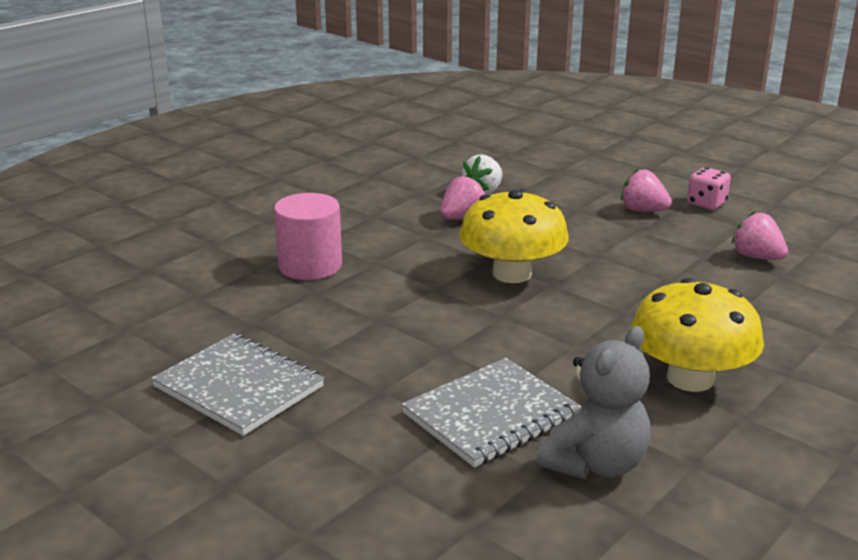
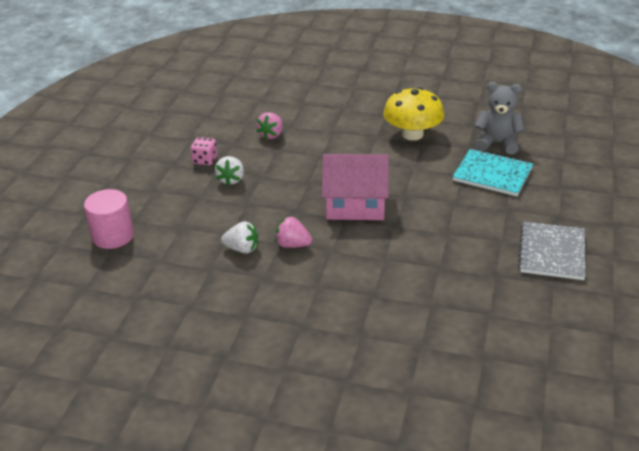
camera: 115 degrees left, 10 degrees up
(310, 266) = (411, 283): pink cylinder -> pink cylinder (113, 236)
(491, 415) = (492, 174): grey notebook -> turquoise notebook
(512, 273) = (355, 204): yellow mushroom -> pink house
(643, 210) = (231, 180): pink strawberry -> white strawberry

